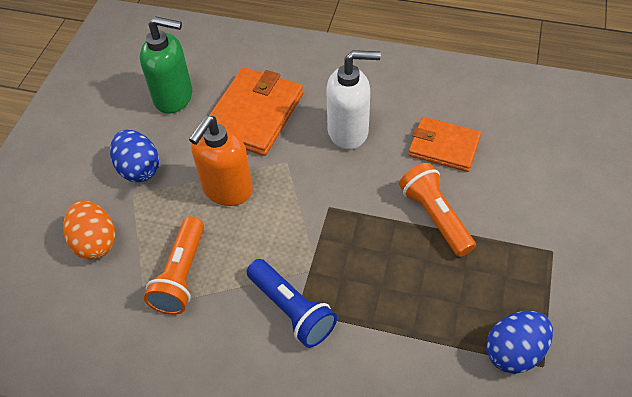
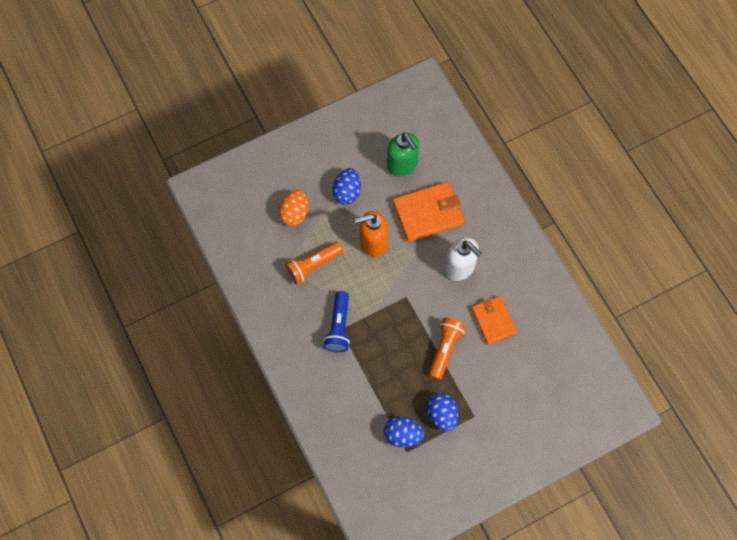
camera: 45 degrees right, 15 degrees up
(522, 285) = (441, 415): none -> blue egg

